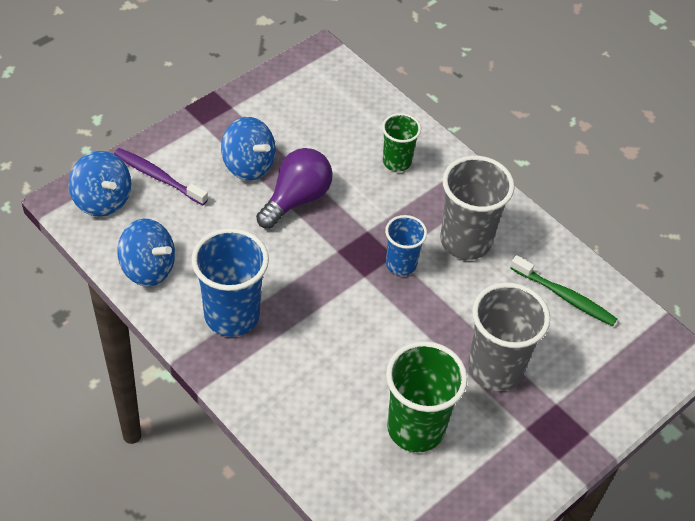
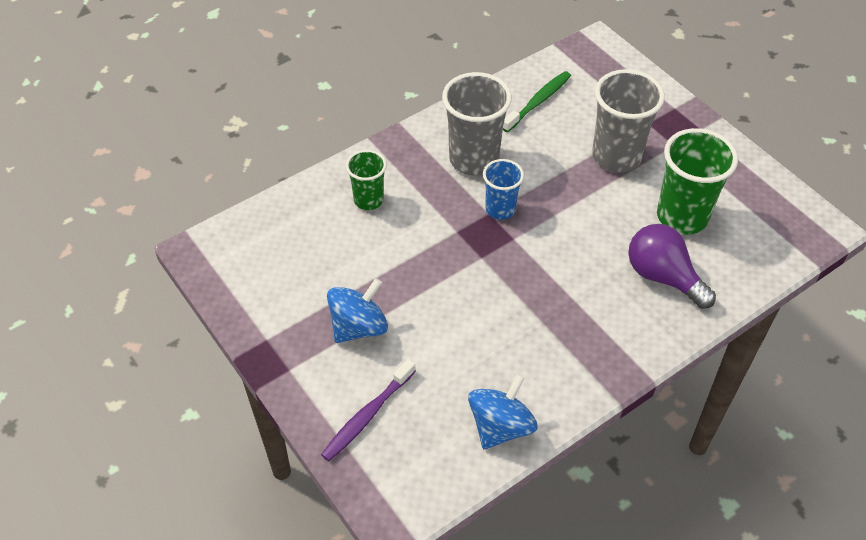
camera: 80 degrees left, 0 degrees up
(102, 200) = (398, 474): blue spinning top -> none
(232, 316) = (563, 350): blue cup -> none
(296, 199) = (411, 286): purple light bulb -> purple light bulb (663, 277)

